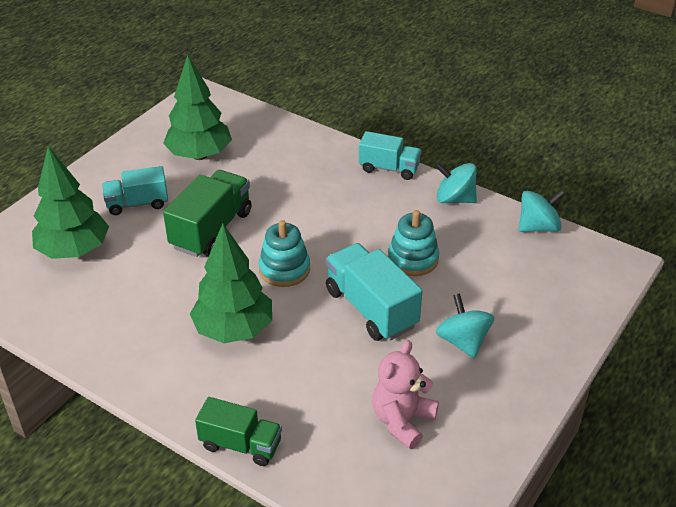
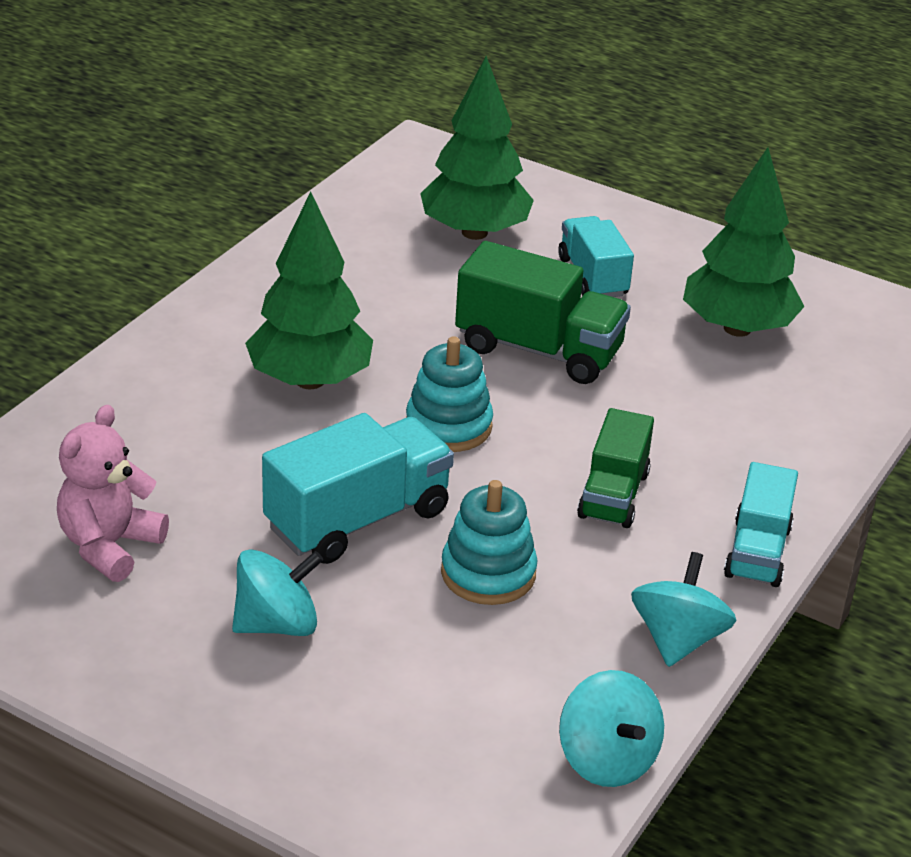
camera: 85 degrees right, 5 degrees down
(241, 444) = (88, 394): green truck -> green truck (613, 495)
(402, 421) = (109, 546): pink teddy bear -> pink teddy bear turned 90 degrees counterclockwise

